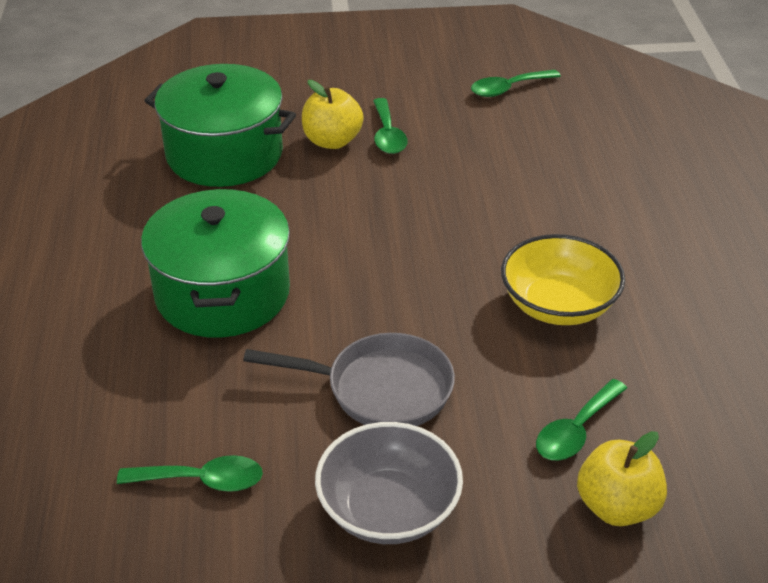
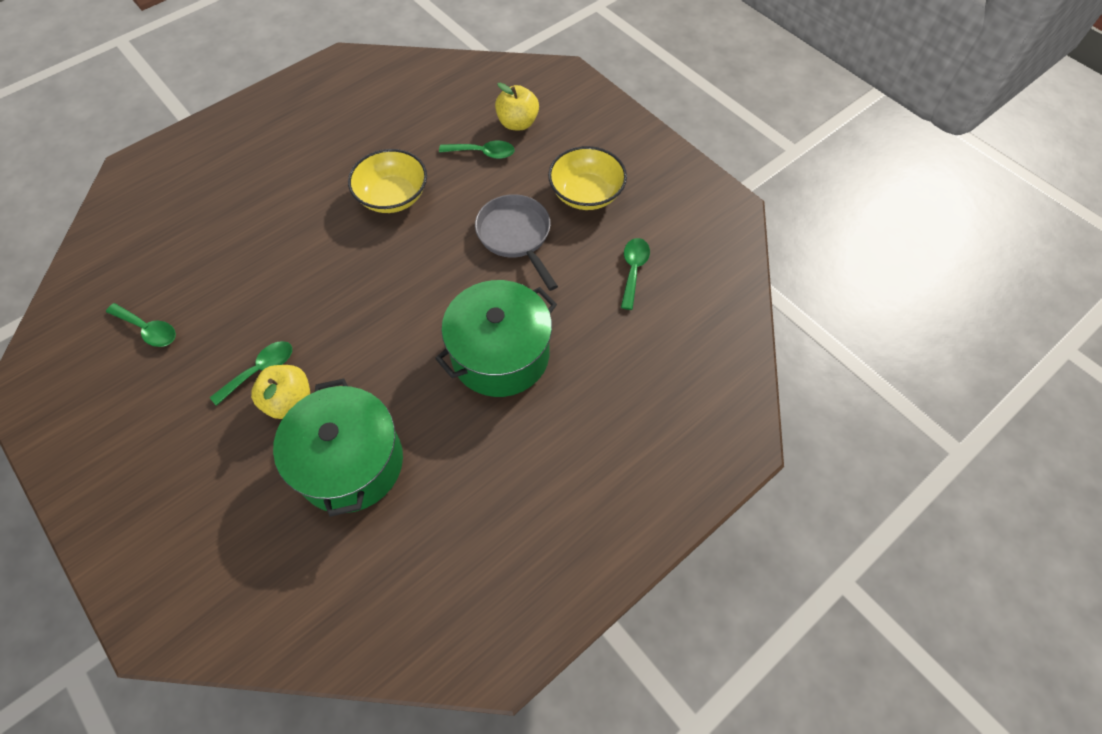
camera: 125 degrees left, 20 degrees up
(202, 480) = (633, 270): green spoon -> green spoon turned 45 degrees clockwise
(388, 509) = (586, 194): grey bowl -> yellow bowl

